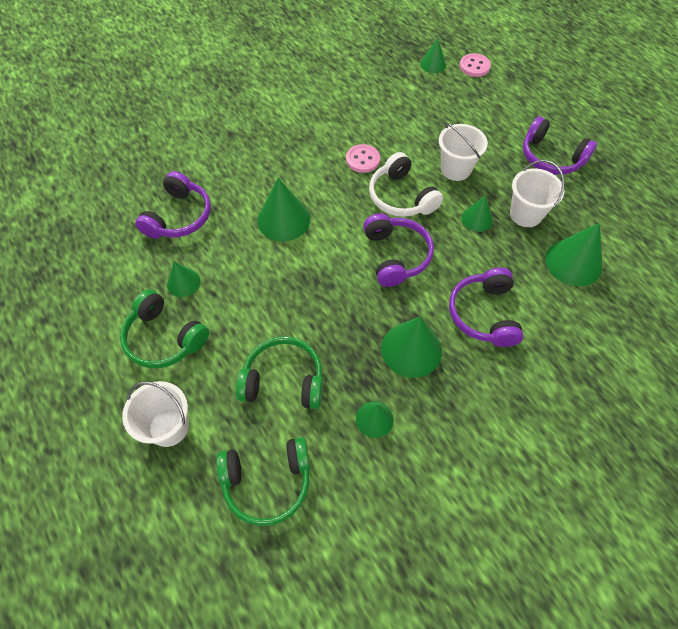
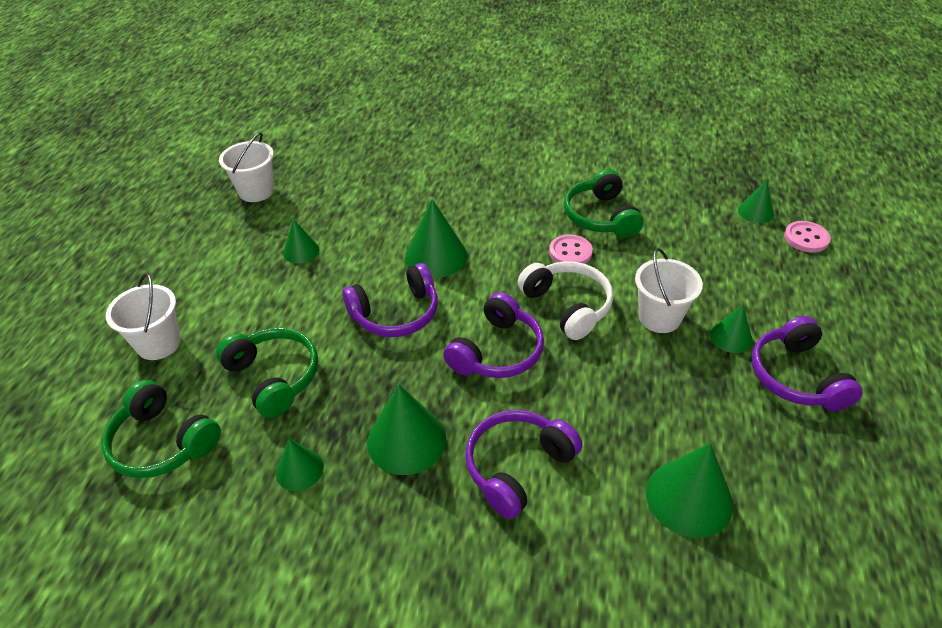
camera: 45 degrees right, 15 degrees down
(164, 338) = (237, 280): green headphones -> green headphones (600, 216)
(179, 216) = (359, 203): purple headphones -> purple headphones (396, 314)
(401, 197) = (568, 306): white headphones -> white headphones turned 135 degrees clockwise
(477, 219) = (624, 377): green cone -> green cone (731, 337)
(525, 214) = (689, 410): white bucket -> white bucket (256, 191)

